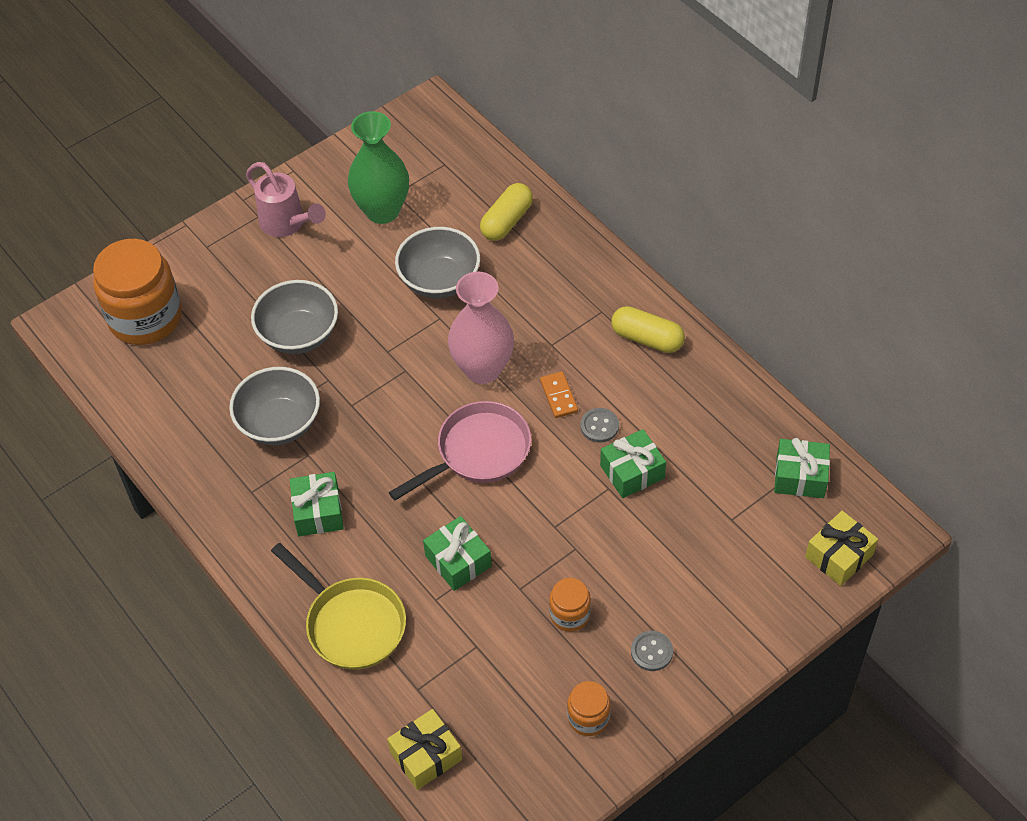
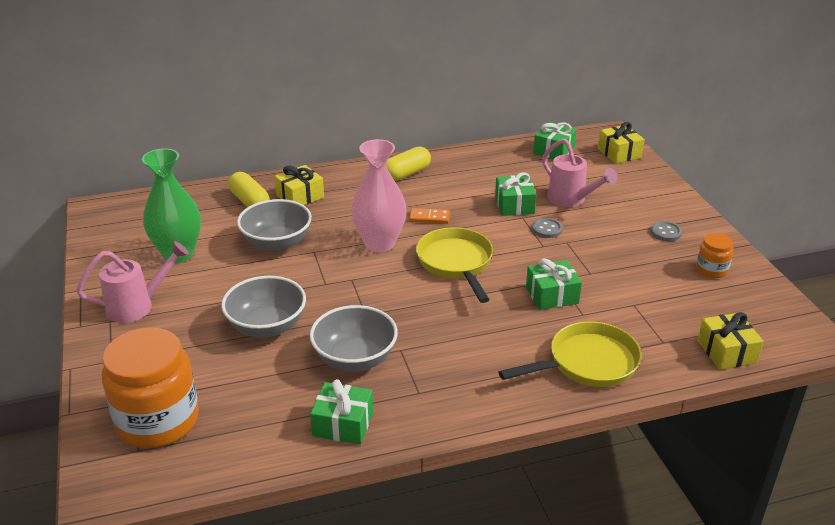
camera: 70 degrees left, 20 degrees down
(318, 512) = (464, 357): green gift -> green gift (343, 424)
(478, 452) = (456, 263): pink pan -> yellow pan
(541, 260) = (300, 196): none -> yellow gift
(570, 614) = (622, 257): orange jar -> none
(599, 426) = (467, 208): grey button -> grey button (547, 229)
(677, 529) = (571, 200): none -> pink watering can

